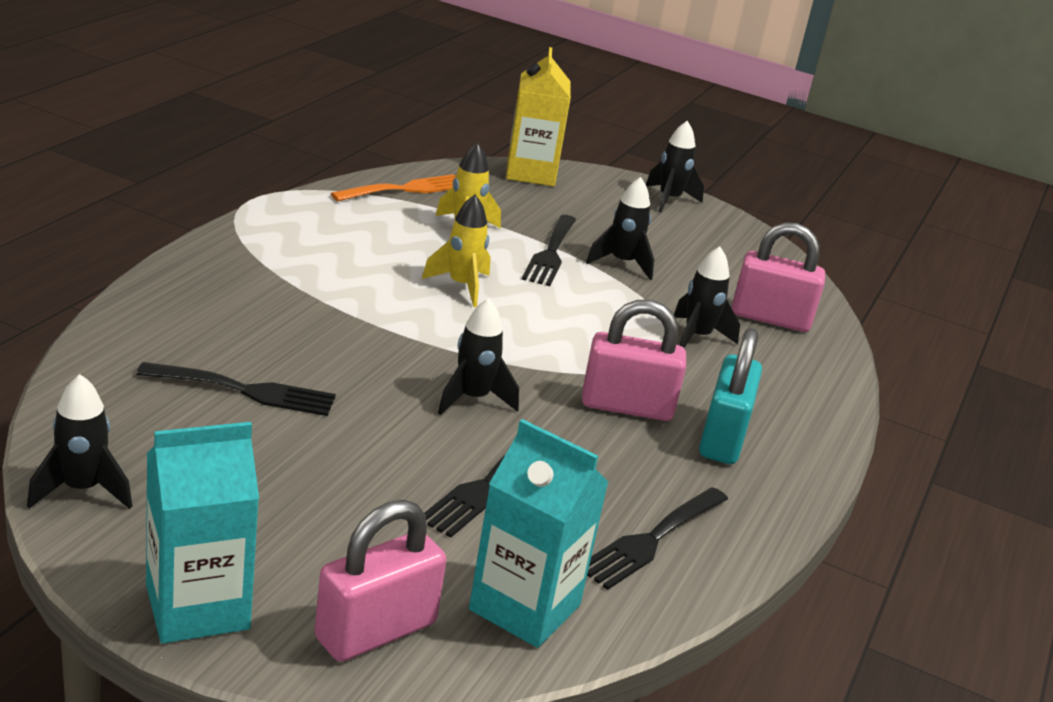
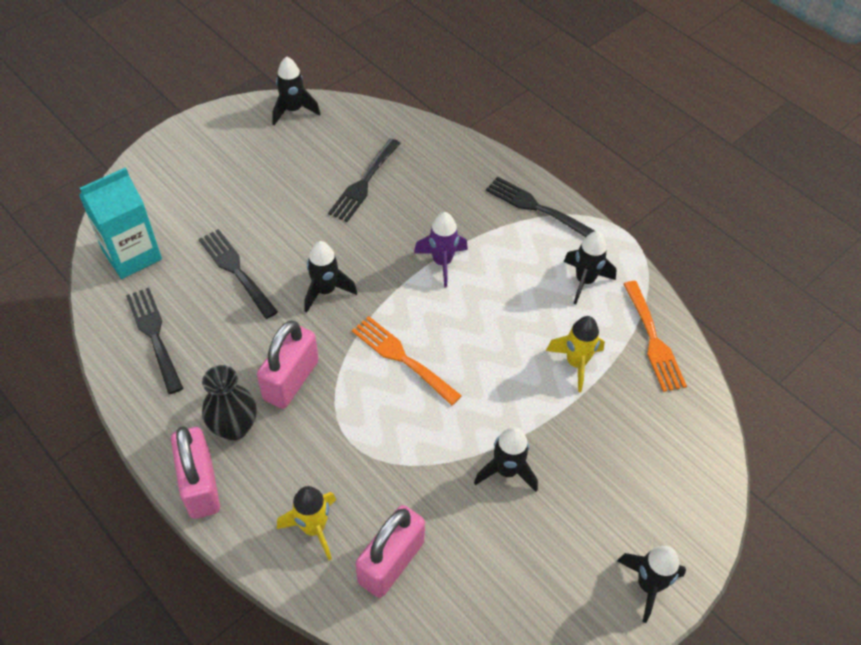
camera: 115 degrees right, 25 degrees up
(197, 607) = (192, 136): turquoise carton -> none
(369, 315) = (442, 262): none -> purple rocket
(376, 631) = (146, 193): pink padlock -> pink padlock (200, 485)
(461, 286) = (477, 330): yellow rocket -> yellow rocket (313, 528)
(531, 173) = (702, 462): yellow carton -> none
(535, 332) = (402, 358): none -> orange fork
(550, 253) = (528, 416): black fork -> black fork (535, 207)
(696, 337) = (371, 477): black rocket -> black rocket (584, 281)
(722, 438) = (234, 427): turquoise padlock -> black vase

